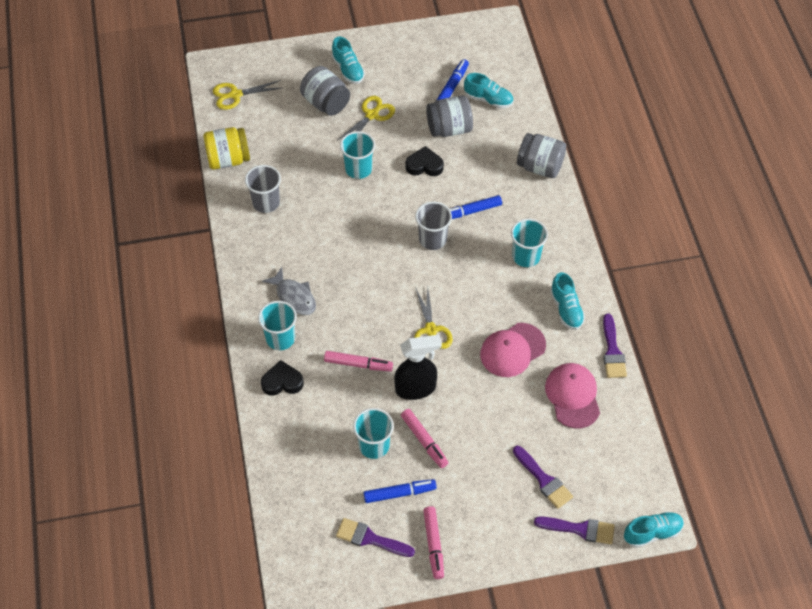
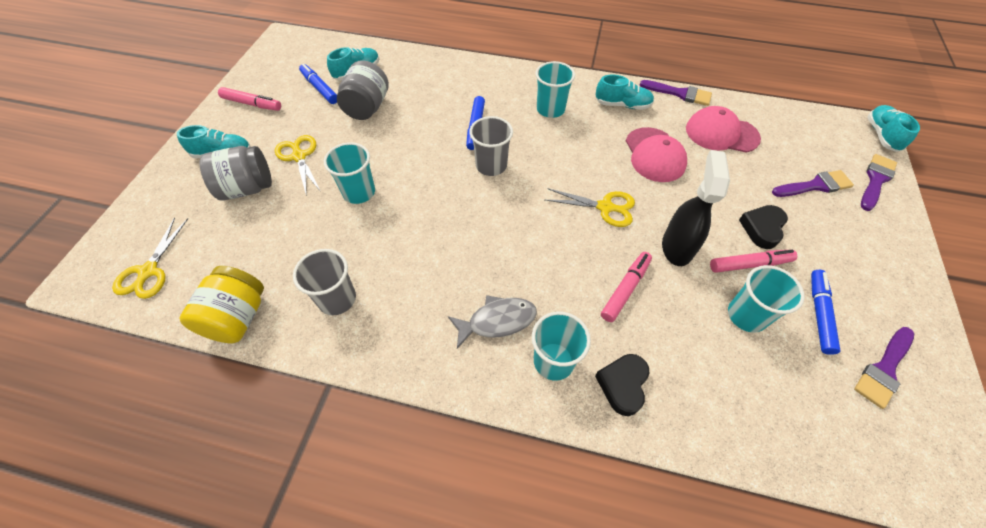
camera: 65 degrees left, 0 degrees up
(424, 165) = (396, 140): black heart -> black heart (762, 228)
(433, 544) = (893, 306): pink marker -> pink marker (252, 104)
(540, 167) = (457, 68): grey jar -> none

